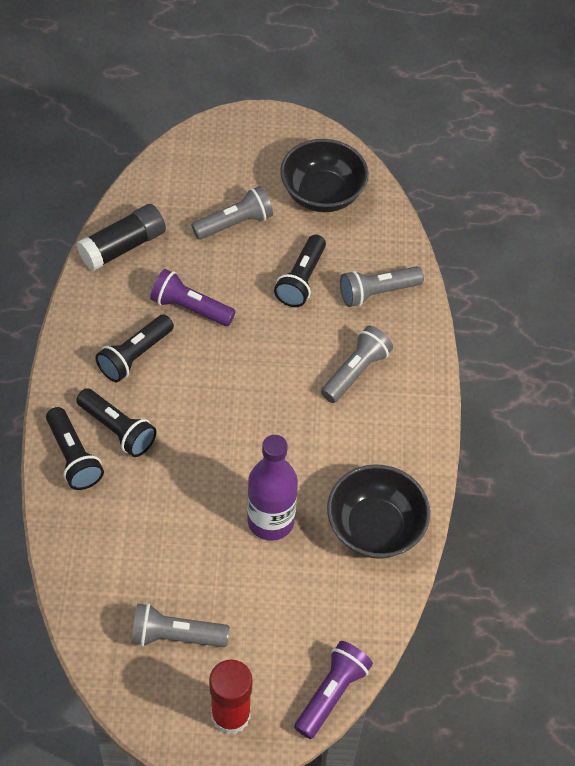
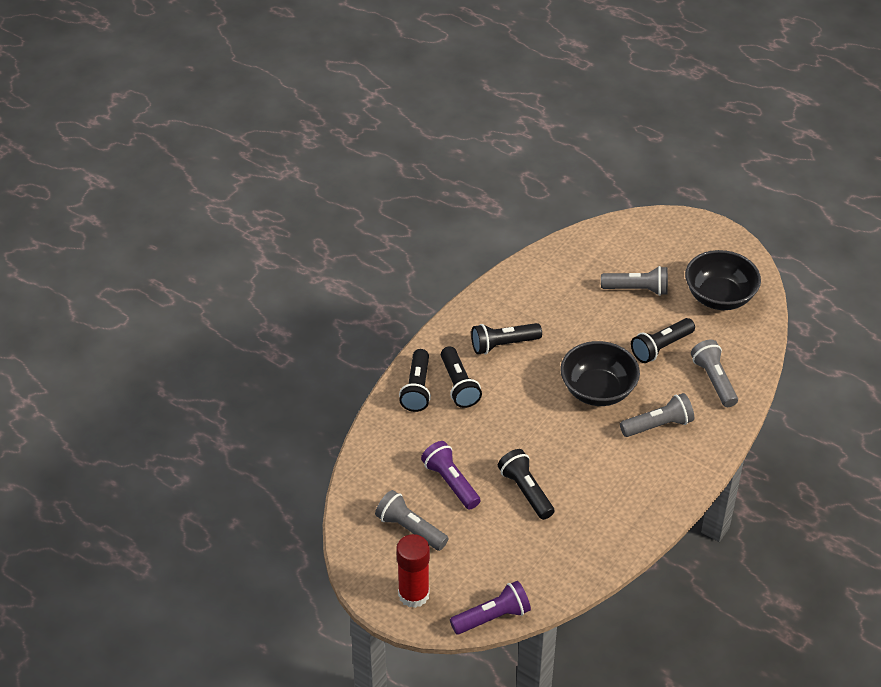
camera: 35 degrees right, 10 degrees down
(123, 246) = (543, 271): black glue stick -> none
(190, 308) = (564, 331): purple flashlight -> purple flashlight (451, 482)
(270, 521) = (526, 491): purple bottle -> black flashlight
(375, 527) = (599, 531): black bowl -> black bowl (598, 390)
(377, 292) = (714, 380): grey flashlight -> grey flashlight turned 60 degrees clockwise

